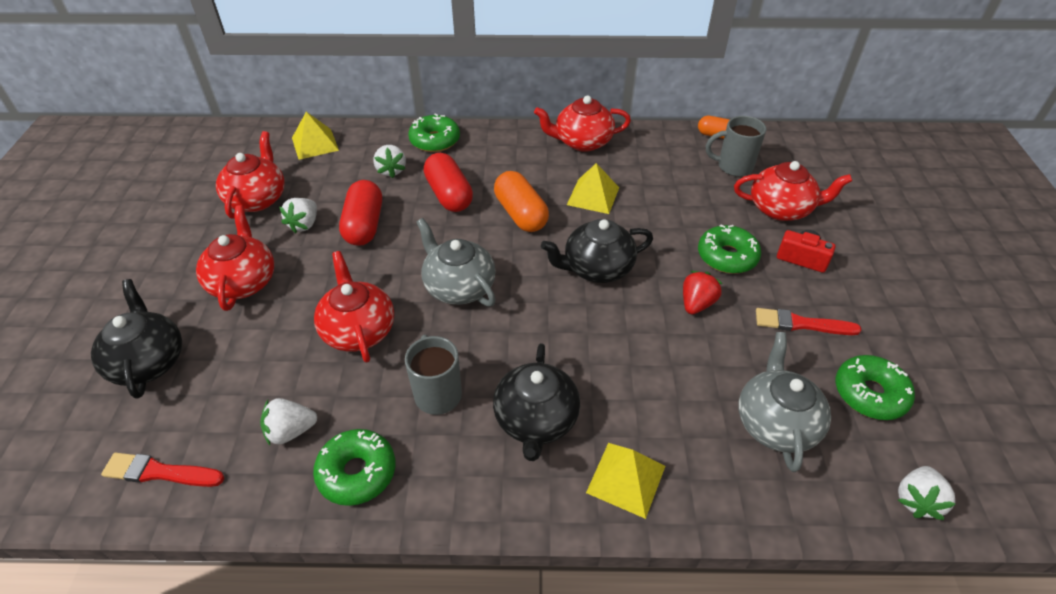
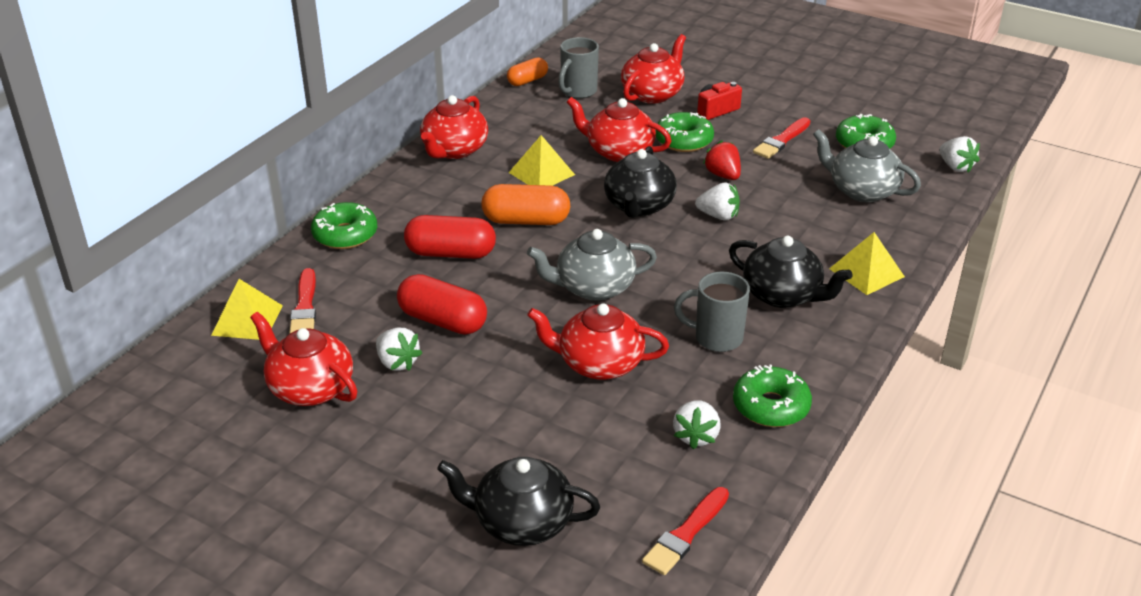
camera: 60 degrees left, 10 degrees down
(243, 282) = (453, 428): red teapot -> red teapot (618, 152)
(342, 159) = (305, 307): none -> red brush
(391, 170) = (366, 278): white strawberry -> white strawberry (718, 216)

